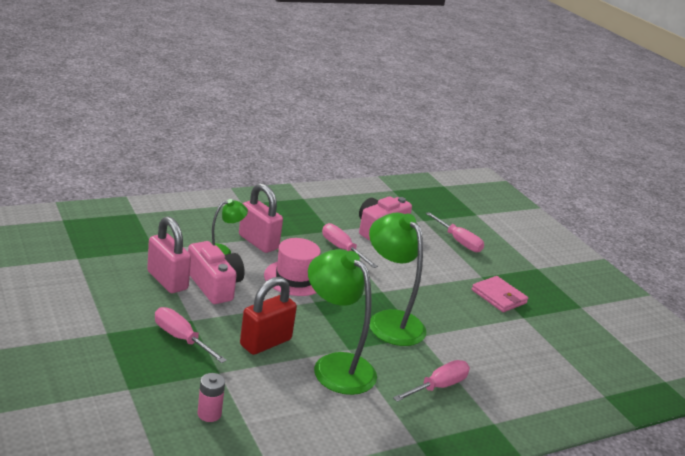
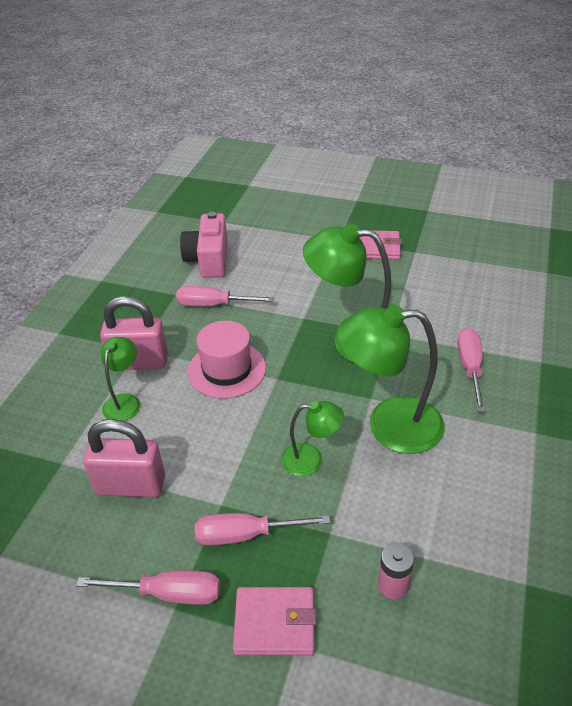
camera: 40 degrees left, 15 degrees up
(134, 374) = (274, 623): none -> pink wallet
(214, 285) = (179, 446): pink camera -> none
(265, 342) = (311, 460): red padlock -> green lamp
(458, 241) = (276, 221): pink screwdriver -> pink screwdriver (168, 593)

